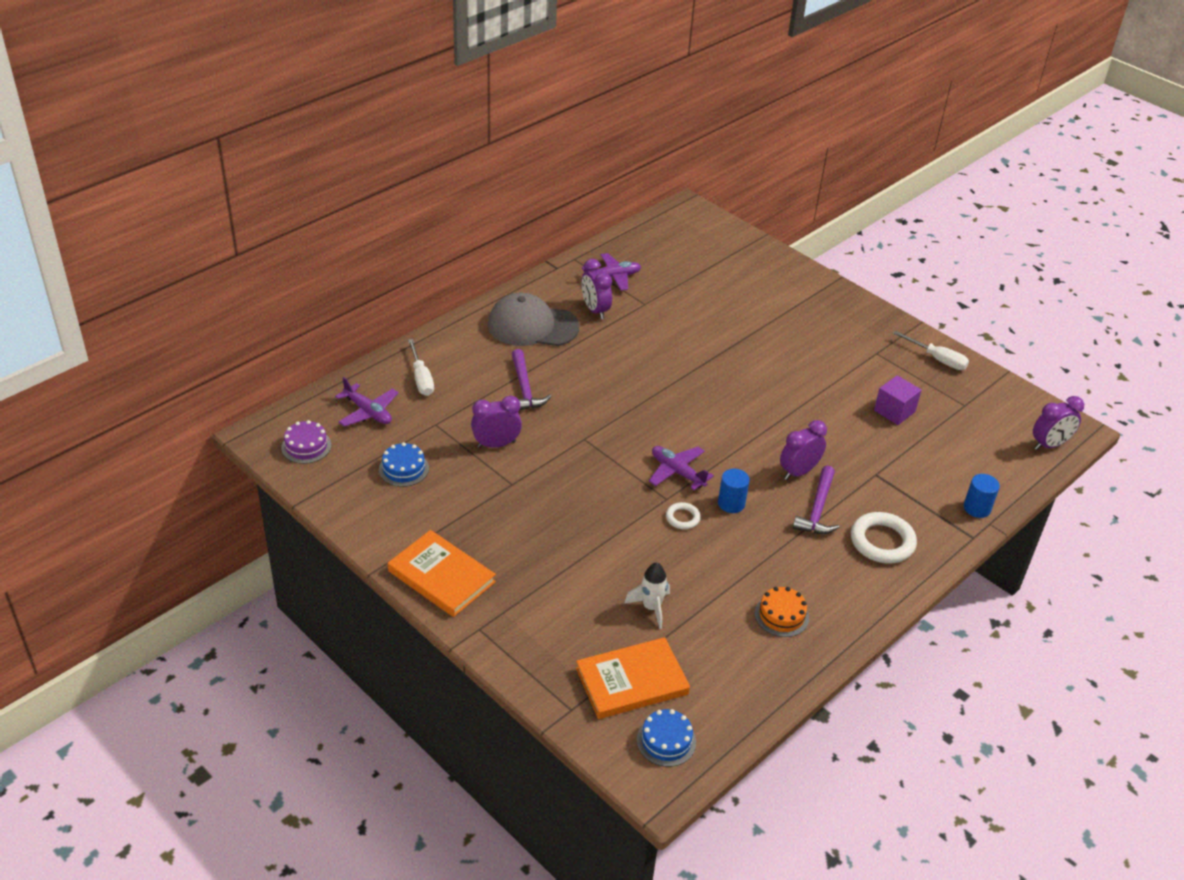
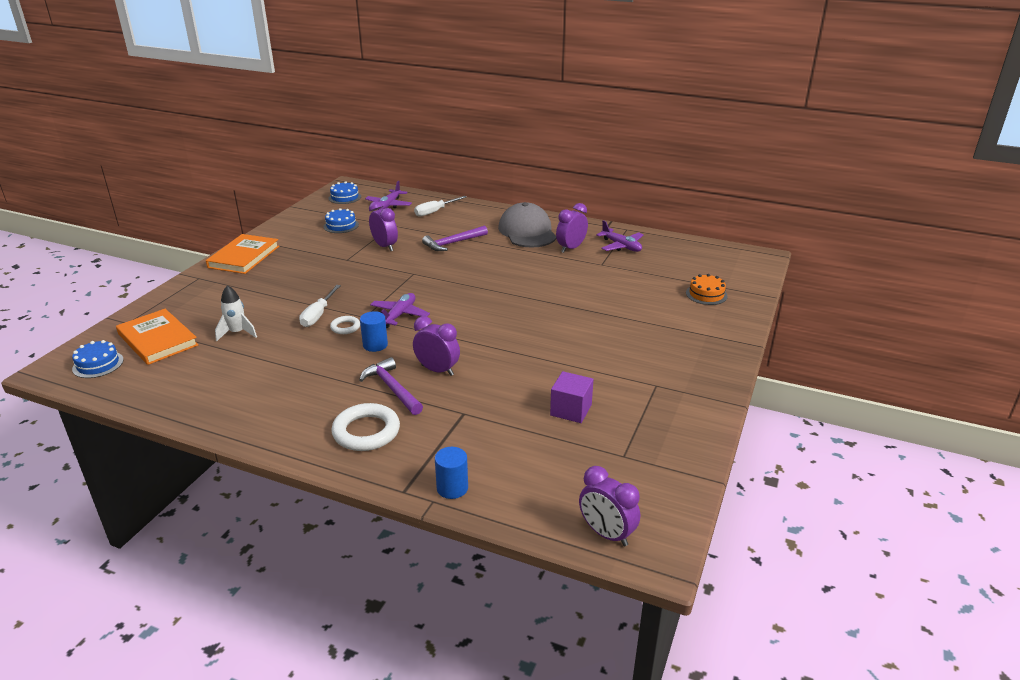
camera: 70 degrees right, 10 degrees down
(306, 446) = (344, 197): purple cake -> blue cake
(781, 615) = (246, 392): orange cake -> orange cake (706, 294)
(817, 509) = (392, 388): purple hammer -> purple hammer turned 60 degrees clockwise
(937, 359) = (687, 425): white screwdriver -> white screwdriver (318, 315)

